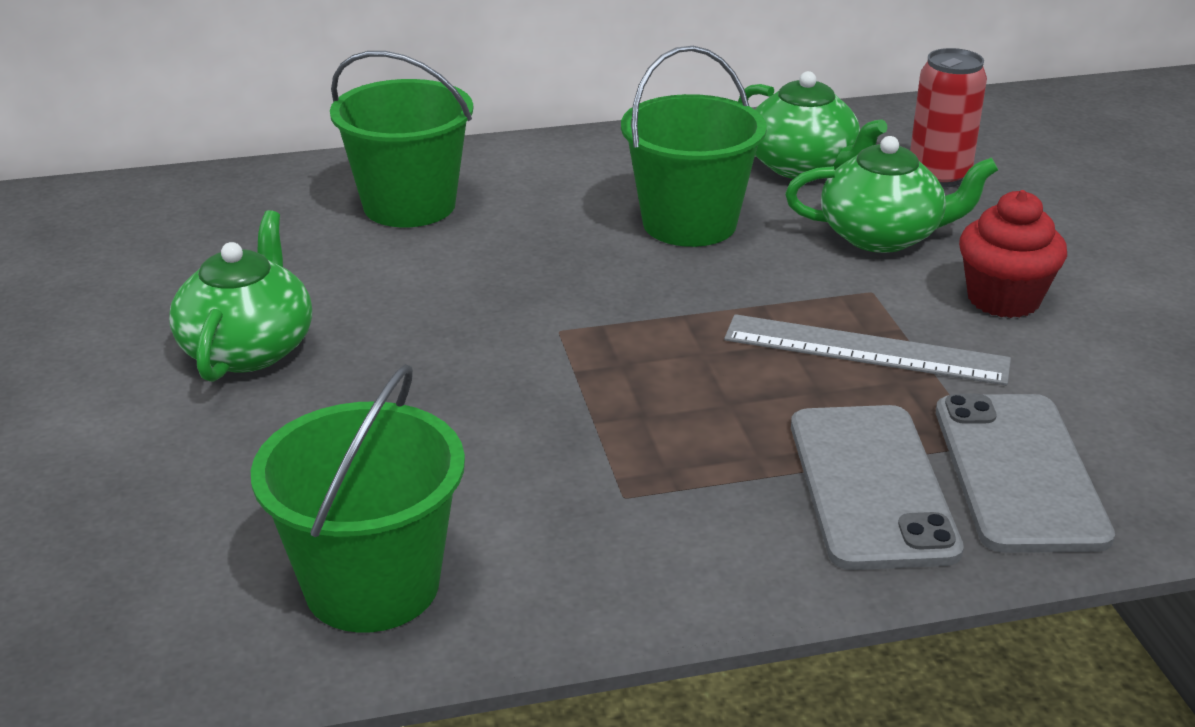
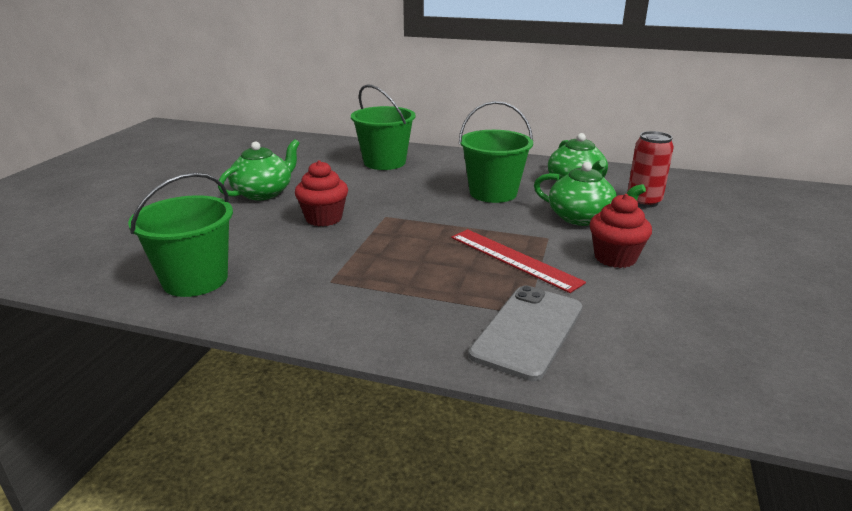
camera: 30 degrees right, 5 degrees down
(450, 371) = (324, 218): none -> red cupcake
(865, 350) = (514, 259): grey ruler -> red ruler
(871, 486) = (444, 312): grey phone -> none

